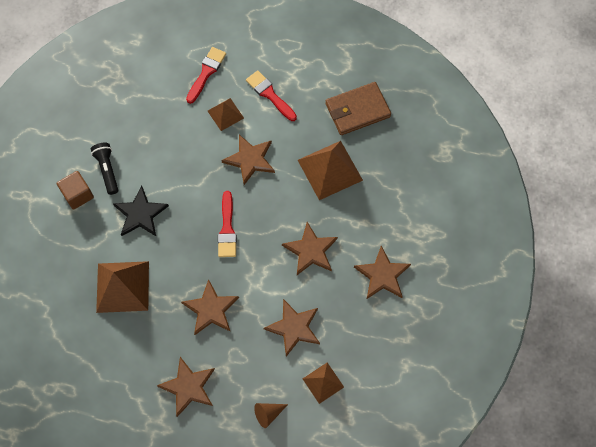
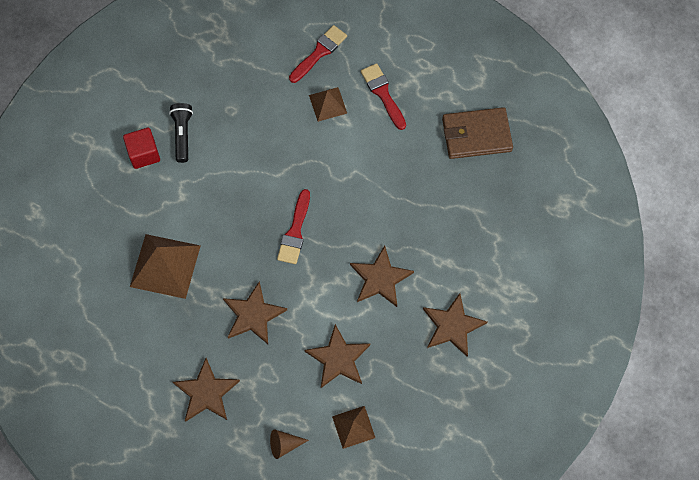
camera: 15 degrees right, 0 degrees up
(78, 195) = (144, 154): brown cube -> red cube
(140, 214) = (205, 191): black star -> none
(250, 159) = (341, 161): brown star -> none
(330, 170) = (426, 194): brown pyramid -> none

